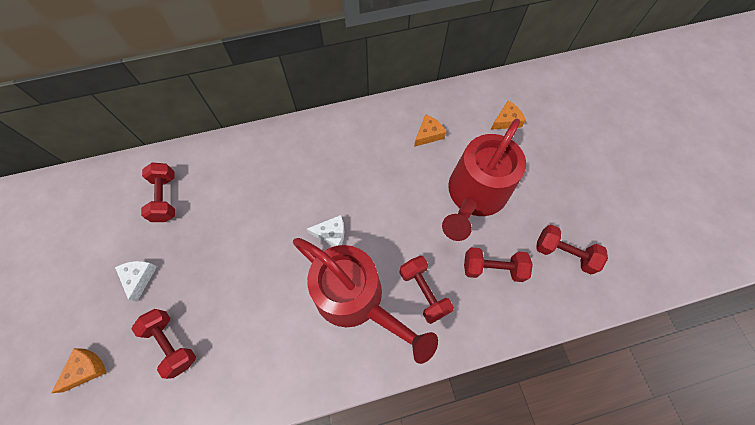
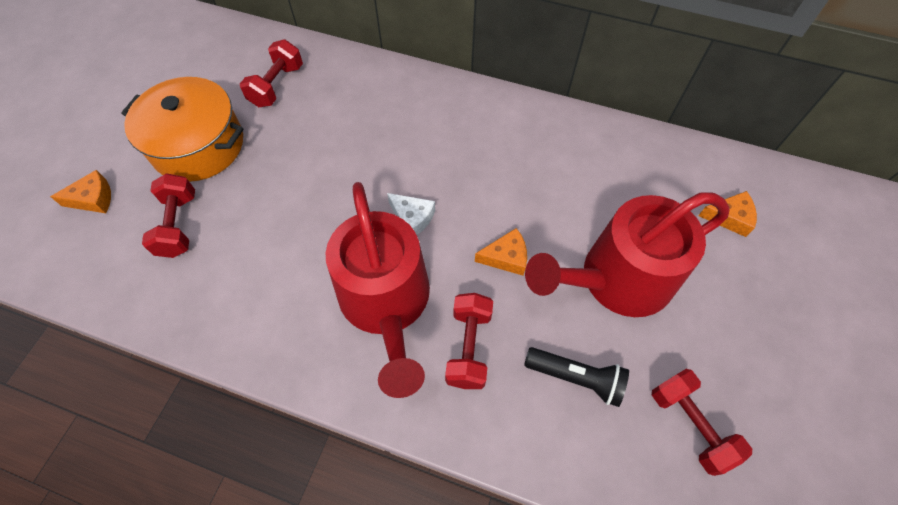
camera: 35 degrees right, 5 degrees down
(139, 277) = (198, 145): white cheese -> orange pot
(428, 134) = (609, 177): orange cheese -> orange cheese (506, 257)
(492, 268) = (576, 378): red dumbbell -> black flashlight

